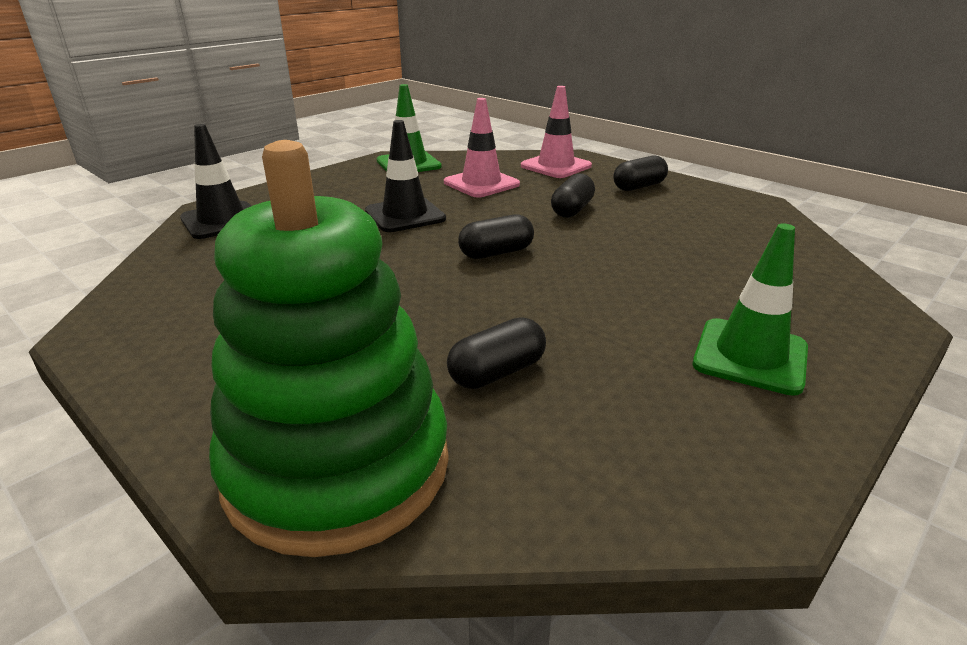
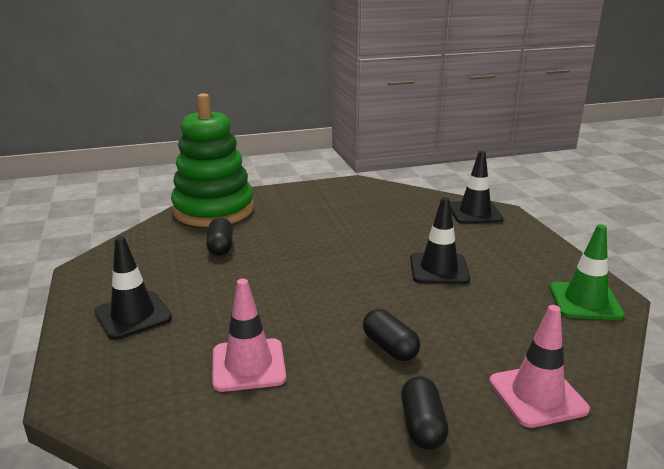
camera: 120 degrees right, 5 degrees down
(481, 183) = (497, 323): pink traffic cone -> pink traffic cone (248, 365)
(496, 253) = (339, 284): black capsule -> none
(750, 356) = (133, 315): green traffic cone -> black traffic cone

